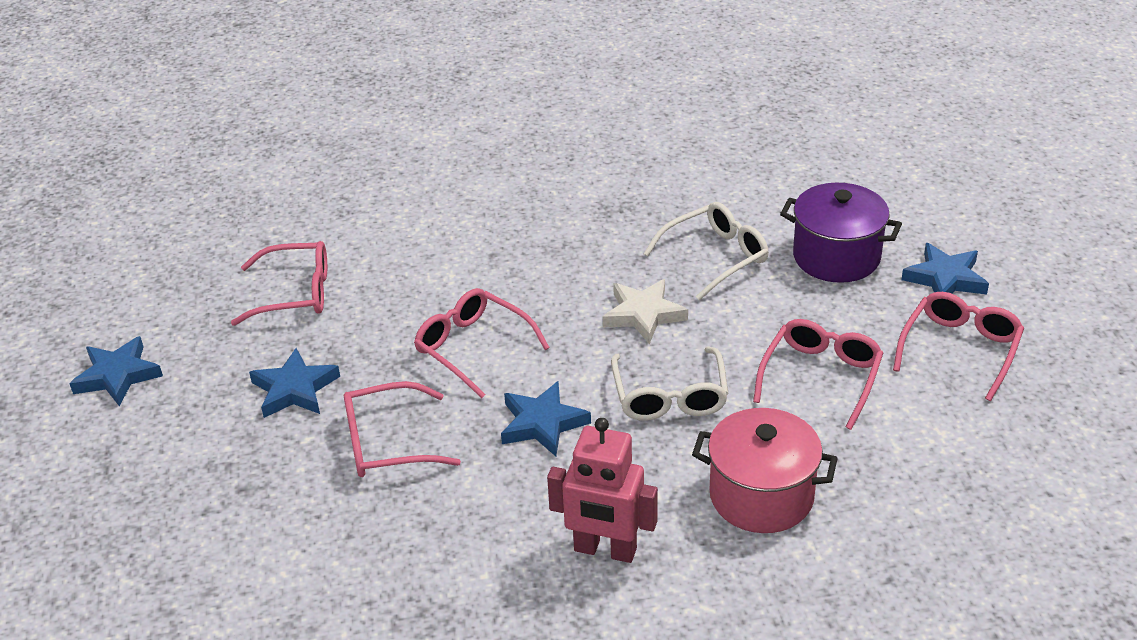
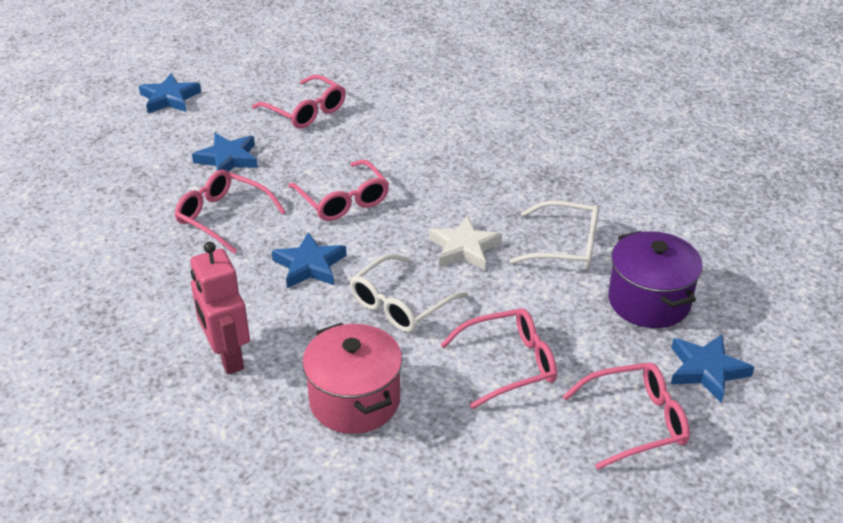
camera: 45 degrees right, 0 degrees up
(473, 348) = (342, 200): pink glasses -> pink glasses turned 150 degrees clockwise

